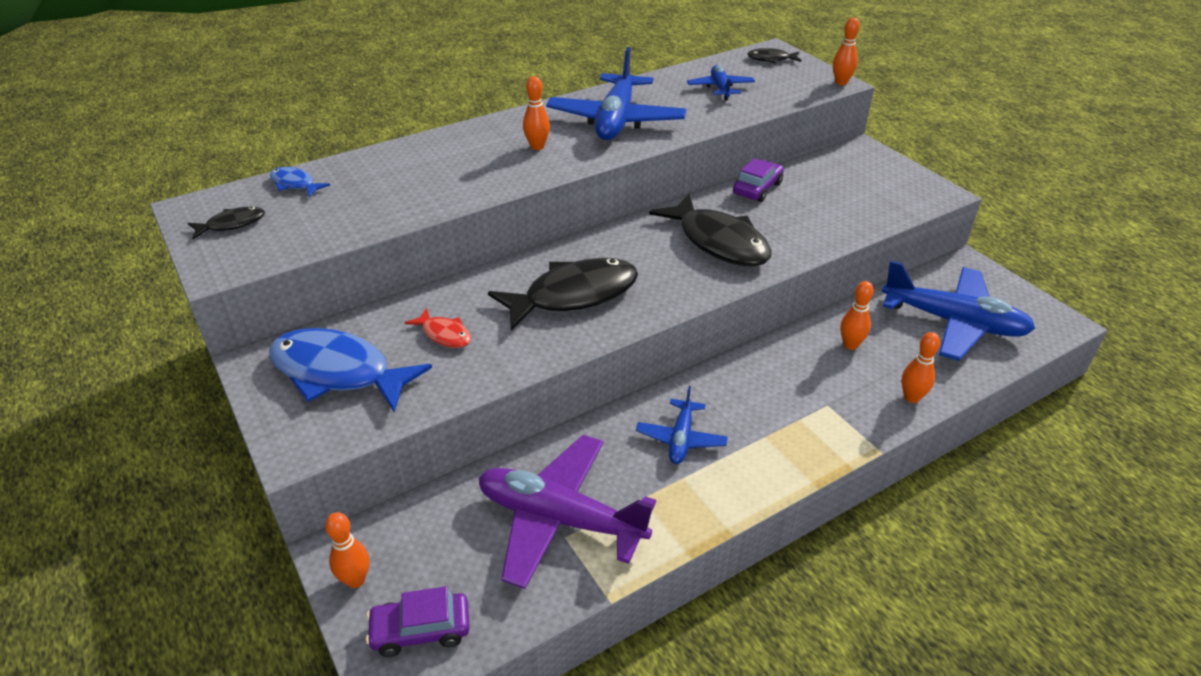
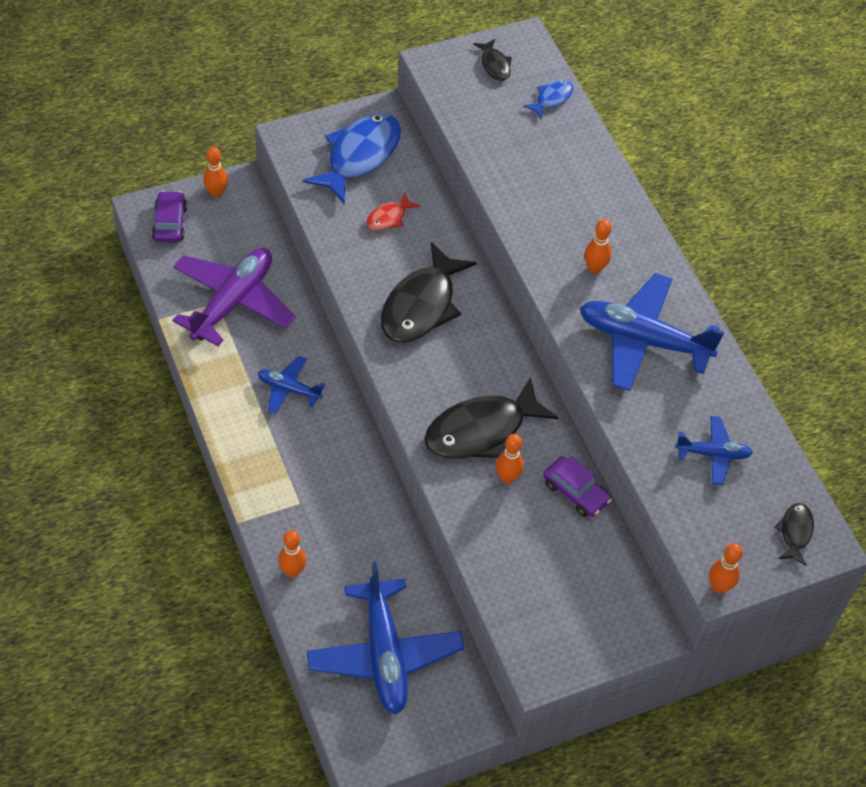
camera: 95 degrees right, 15 degrees up
(574, 295) = (421, 306): black fish -> black fish turned 45 degrees clockwise
(850, 345) = (371, 549): orange bowling pin -> orange bowling pin (507, 478)
(953, 322) = (384, 654): blue plane -> blue plane turned 45 degrees counterclockwise

